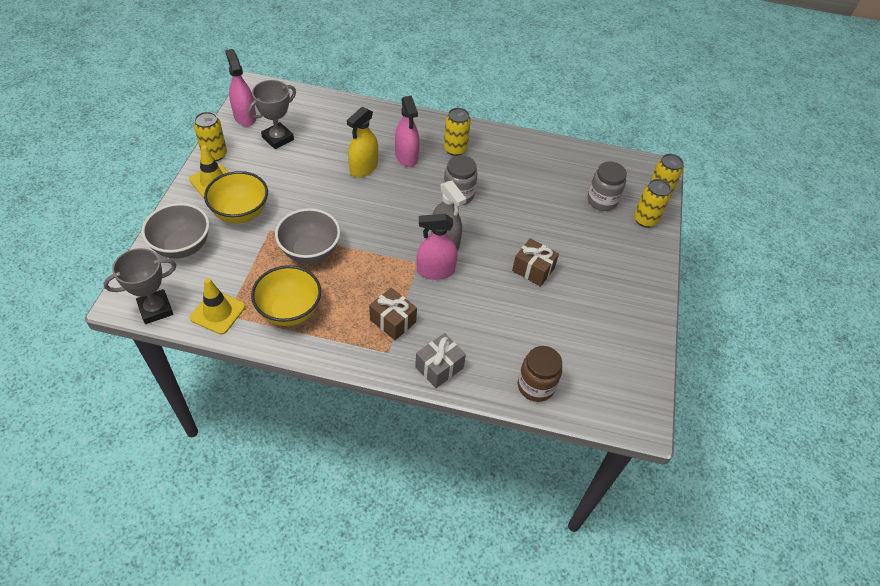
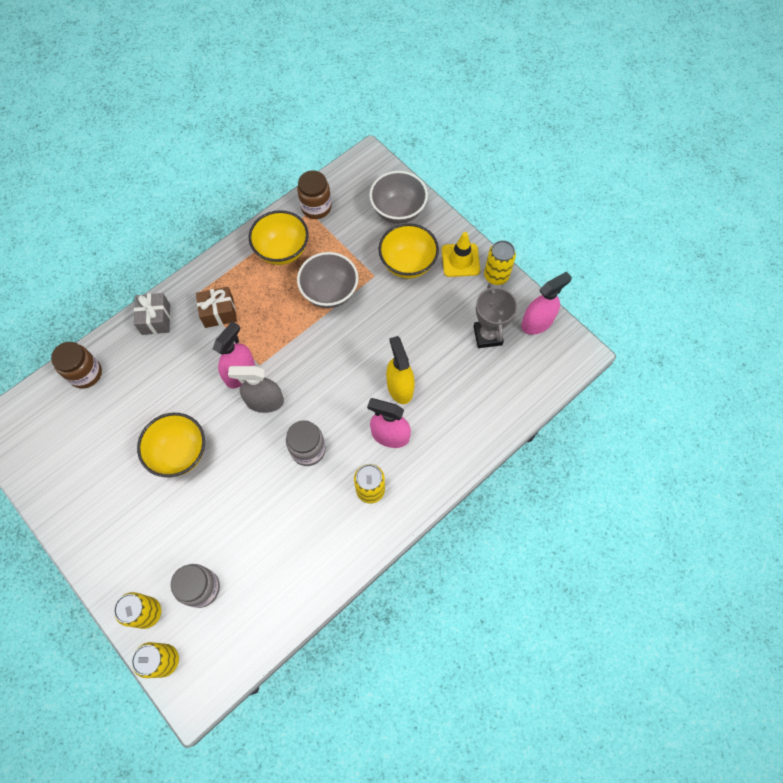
camera: 130 degrees right, 15 degrees up
(155, 309) = (347, 173): grey trophy -> none
(218, 312) = (316, 207): yellow traffic cone -> brown jar
(245, 117) = (537, 322): pink spray bottle -> pink spray bottle turned 45 degrees counterclockwise
(533, 269) = (180, 453): brown gift -> yellow bowl

